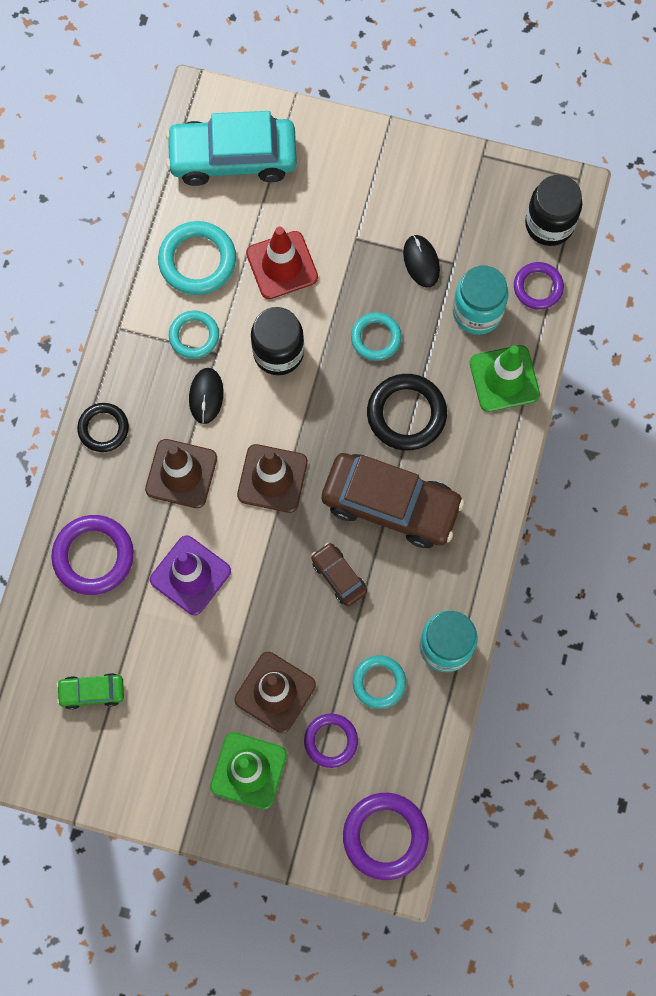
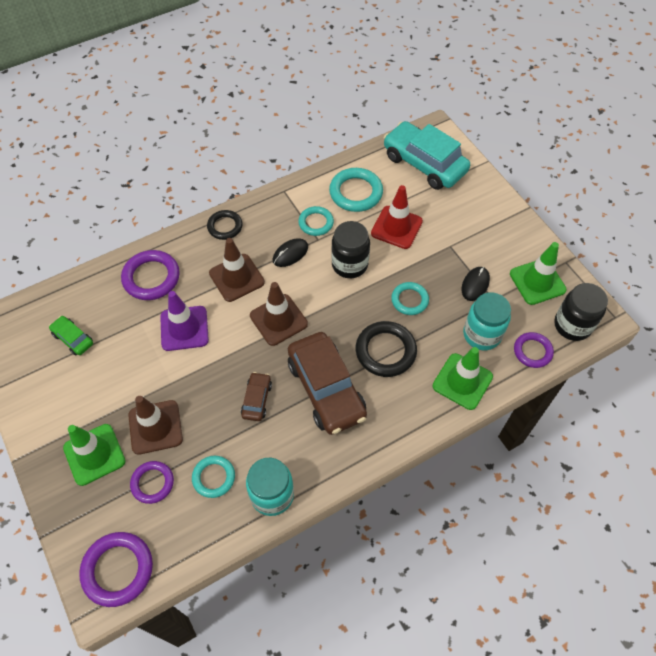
camera: 45 degrees right, 15 degrees down
(476, 204) = (537, 282): none -> green traffic cone

